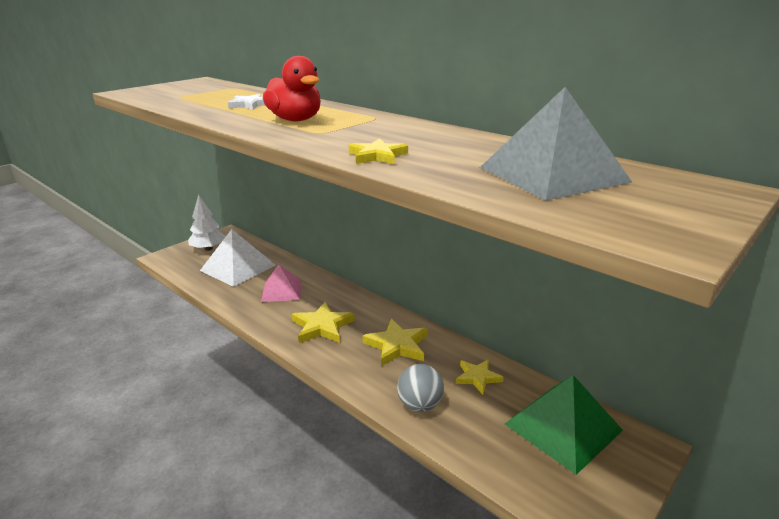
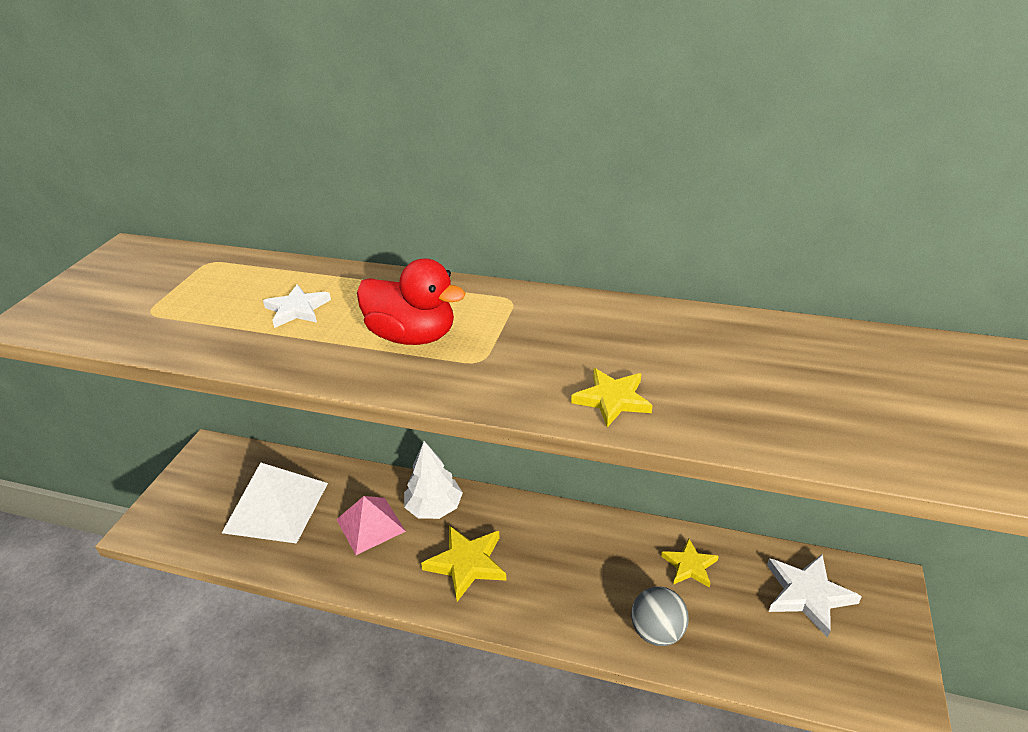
camera: 25 degrees left, 10 degrees up
(208, 248) = (203, 487): white tree -> white tree (434, 507)
(397, 345) = (575, 556): yellow star -> none
(553, 174) = (830, 380): grey pyramid -> none
(563, 427) = (807, 594): green pyramid -> white star

